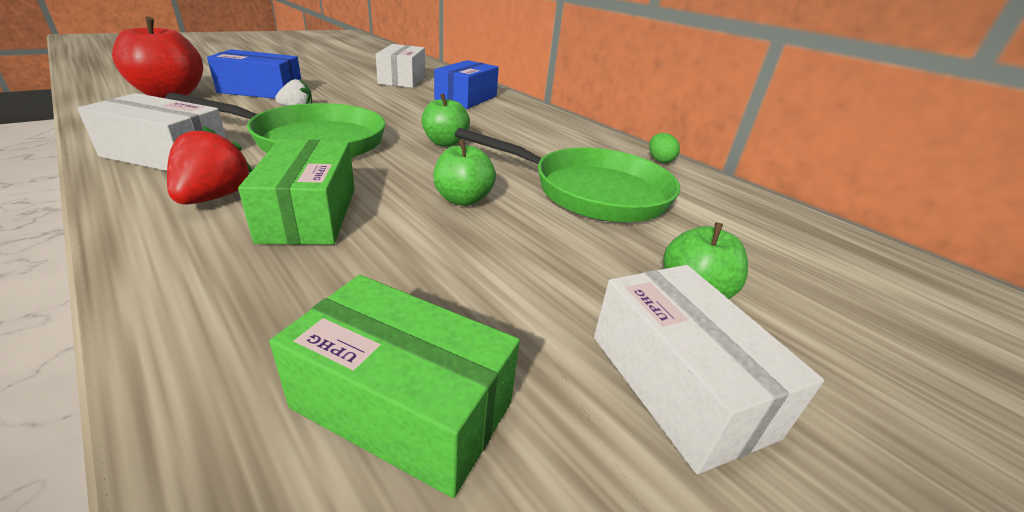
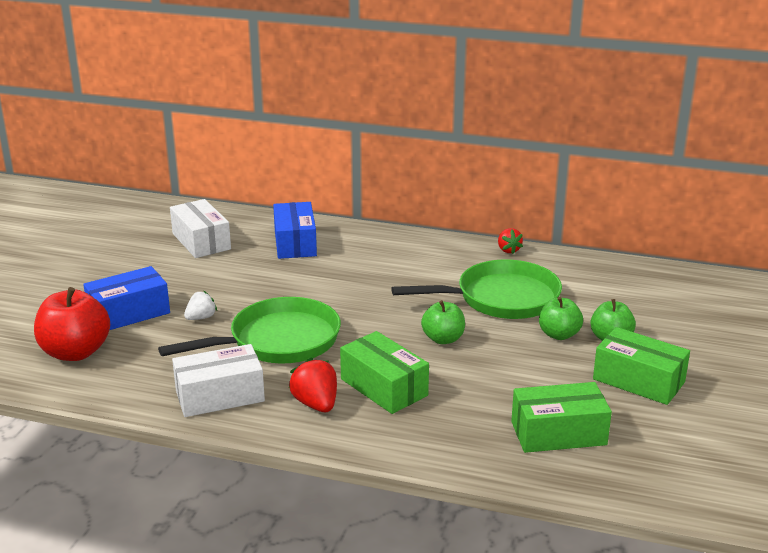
camera: 30 degrees left, 5 degrees down
(445, 143) = (361, 300): green apple -> green apple (559, 335)
(659, 160) = (508, 250): green egg -> red strawberry
(678, 384) = (638, 380): white box -> green box

